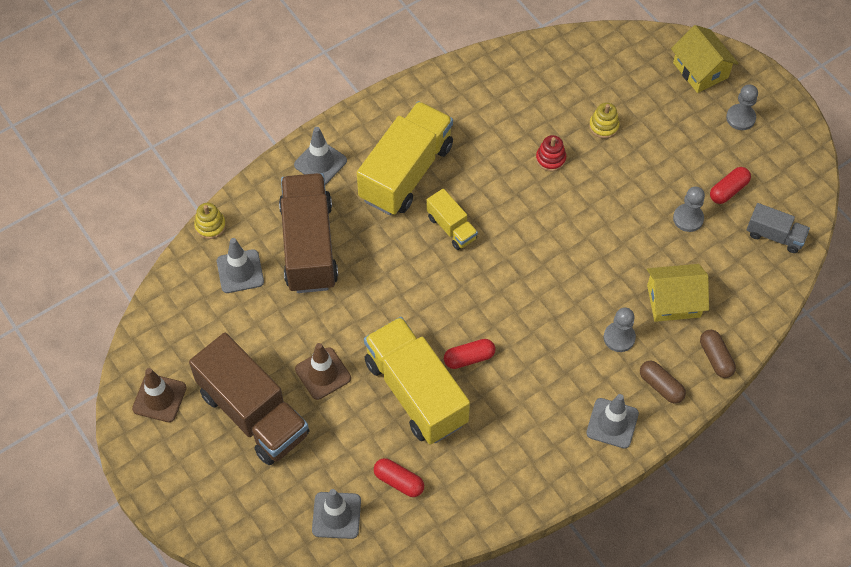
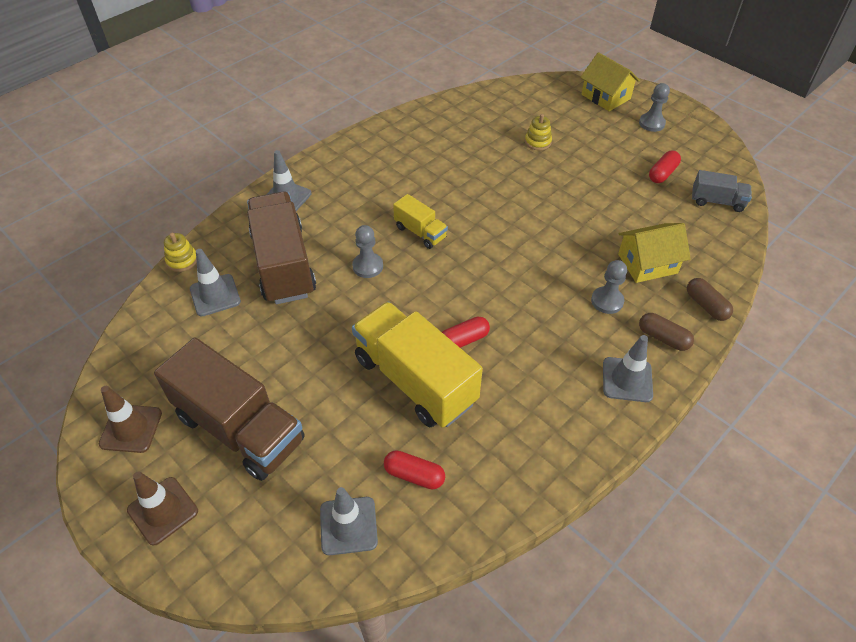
camera: 10 degrees left, 10 degrees down
(323, 373) = (312, 377): brown traffic cone -> brown traffic cone (163, 510)
(406, 172) = (368, 195): yellow truck -> none
(550, 159) = (498, 170): red stacking toy -> none
(688, 218) = (635, 198): grey pawn -> grey pawn (367, 266)

